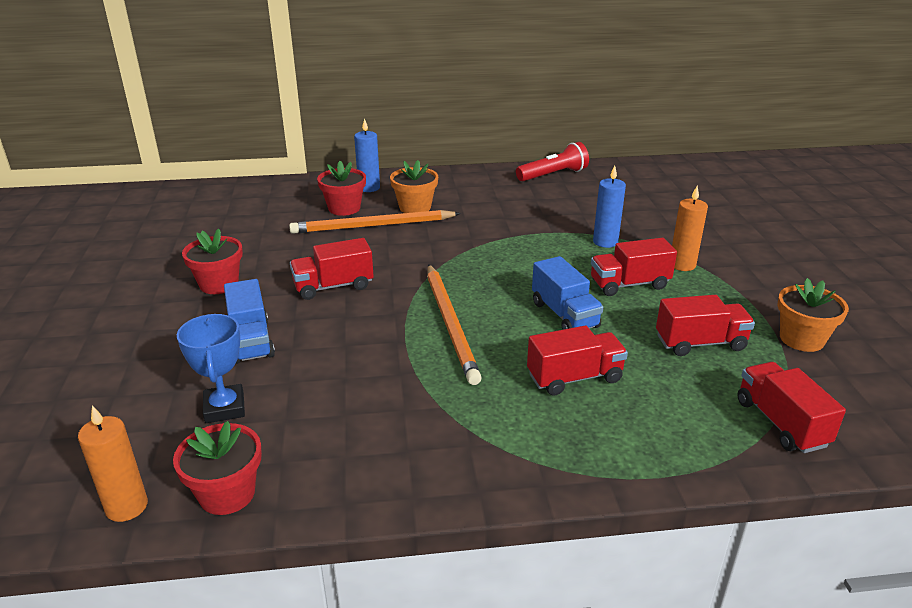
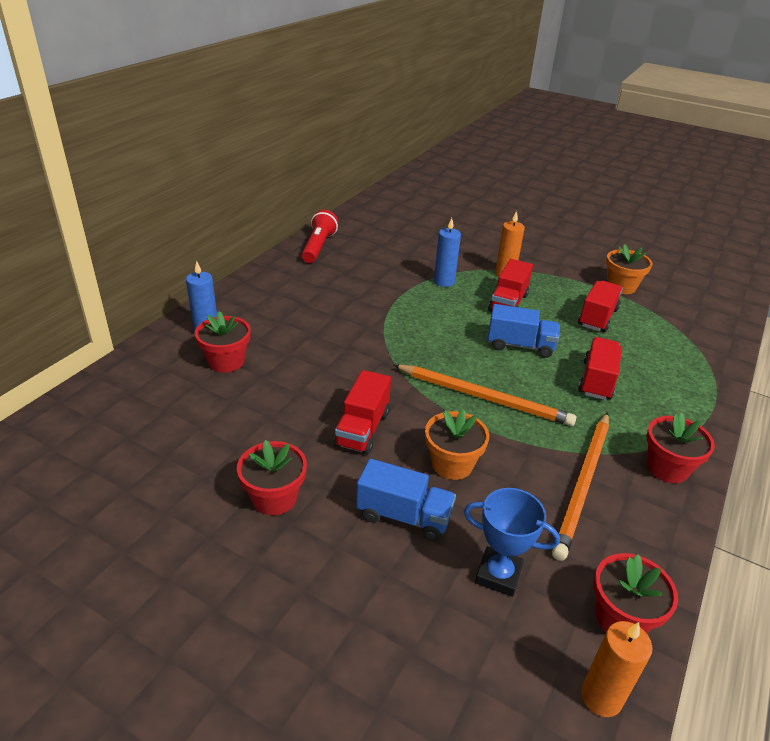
camera: 55 degrees left, 5 degrees up
(372, 226) = (282, 362): orange pencil -> orange pencil (583, 484)
(415, 207) = (280, 327): orange flower pot -> orange flower pot (452, 464)
(481, 468) = (667, 468): none -> red flower pot
(781, 423) = (692, 338): red truck -> none

